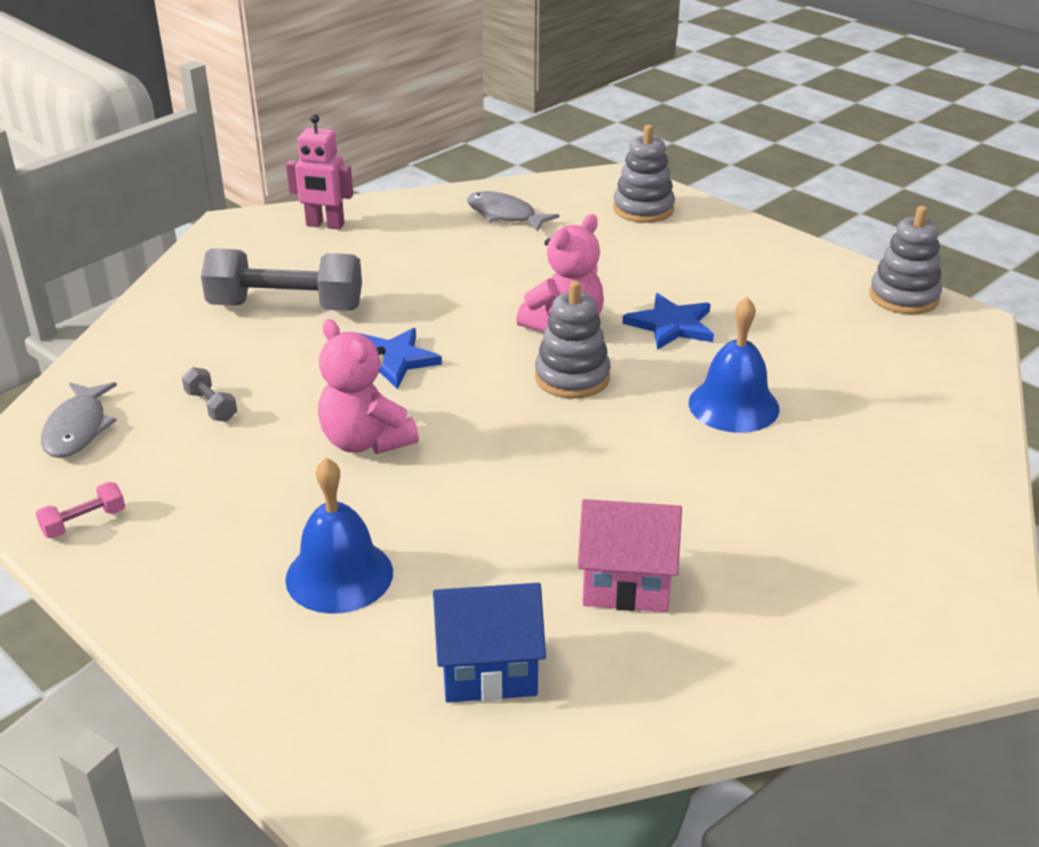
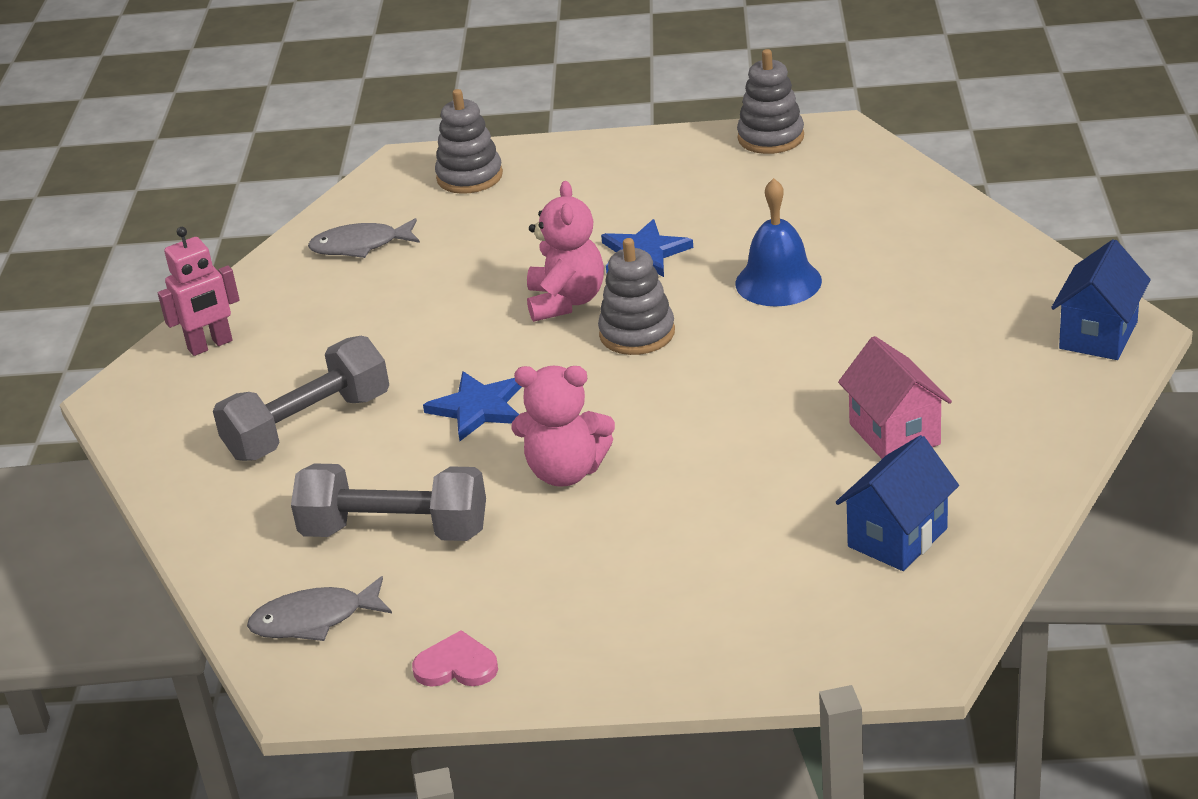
camera: 40 degrees left, 0 degrees up
(78, 429) = (314, 619): grey fish -> grey fish turned 120 degrees clockwise
(84, 522) = (456, 665): pink dumbbell -> pink heart
(211, 406) = (395, 531): grey dumbbell -> grey dumbbell, size x2.35
(339, 575) = (708, 559): blue bell -> none
(626, 585) = (894, 434): pink house -> pink house turned 75 degrees counterclockwise
(939, 630) = (1098, 335): none -> blue house

